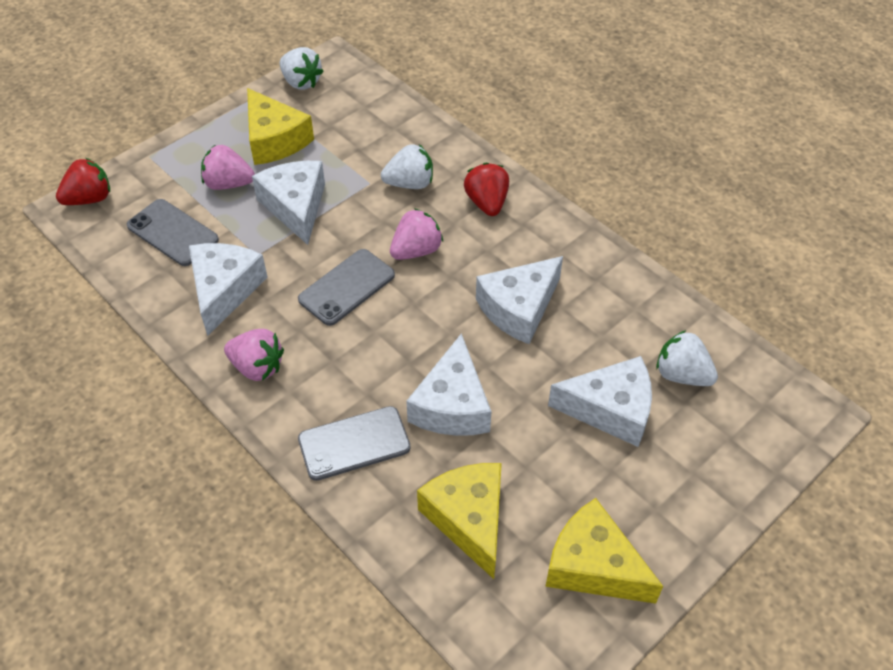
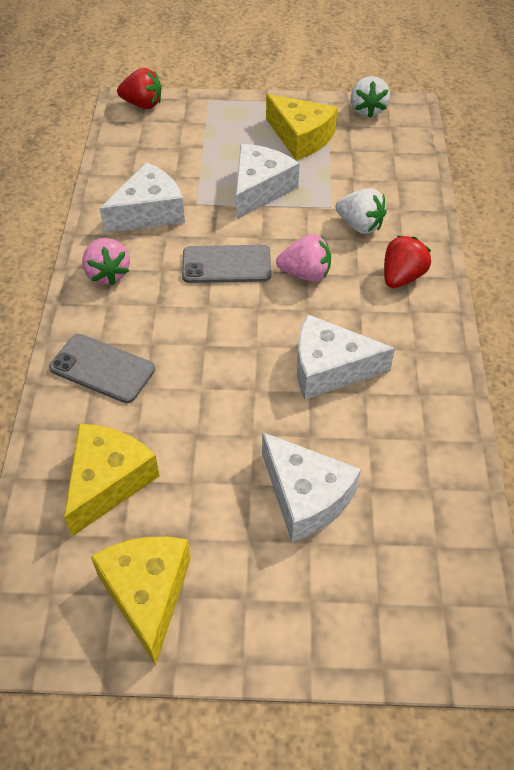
camera: 45 degrees right, 0 degrees up
(172, 233) = (163, 155): grey phone -> none
(228, 184) = (235, 147): pink strawberry -> none
(274, 140) = (301, 137): yellow cheese -> yellow cheese turned 60 degrees counterclockwise
(452, 405) = (196, 396): white cheese -> none
(682, 374) = (399, 520): white strawberry -> none

